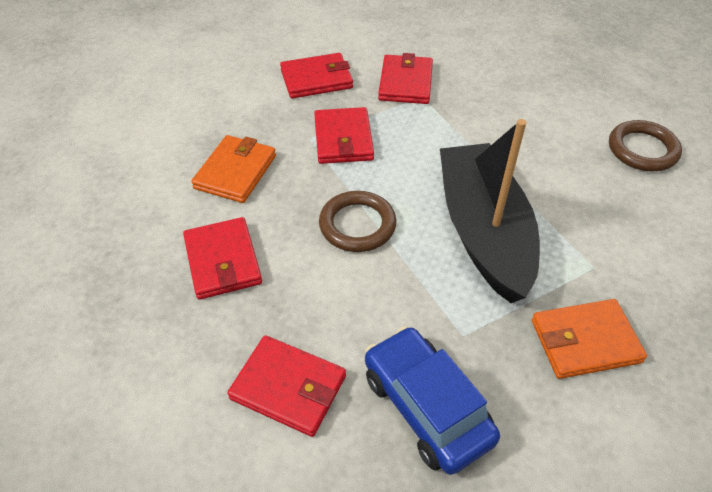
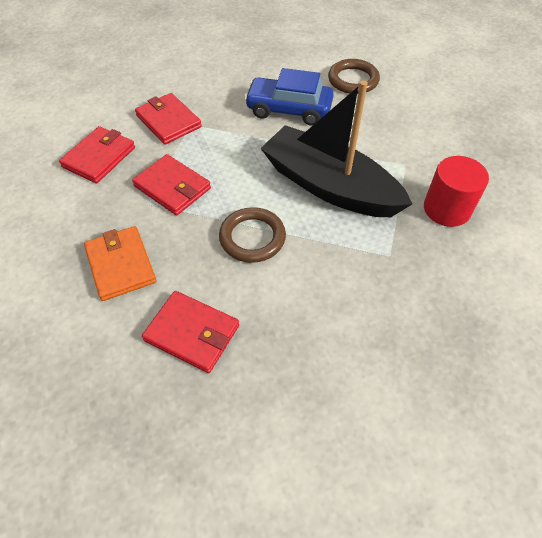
camera: 45 degrees left, 5 degrees up
(288, 387) = (337, 373): red wallet -> none
(426, 407) = (420, 313): blue car -> blue car (289, 109)
(585, 341) = (446, 209): orange wallet -> red cylinder

